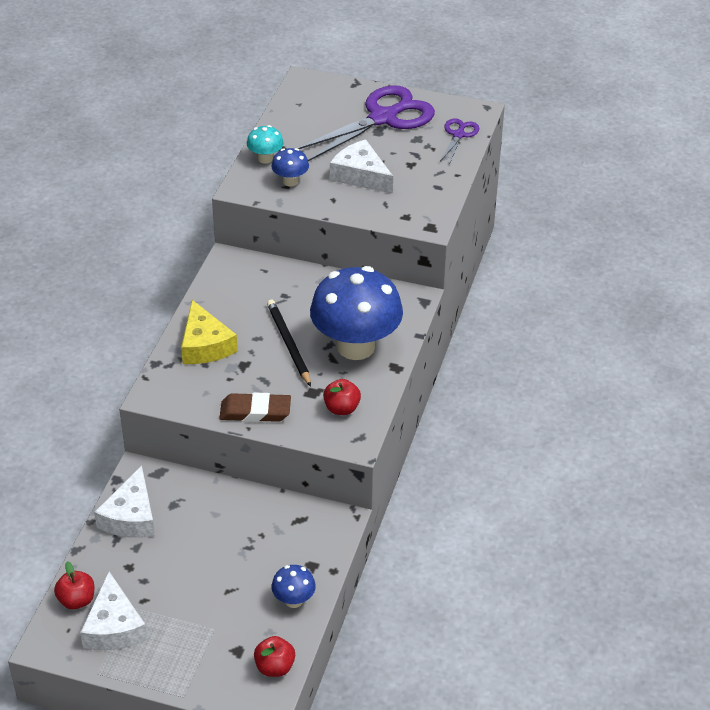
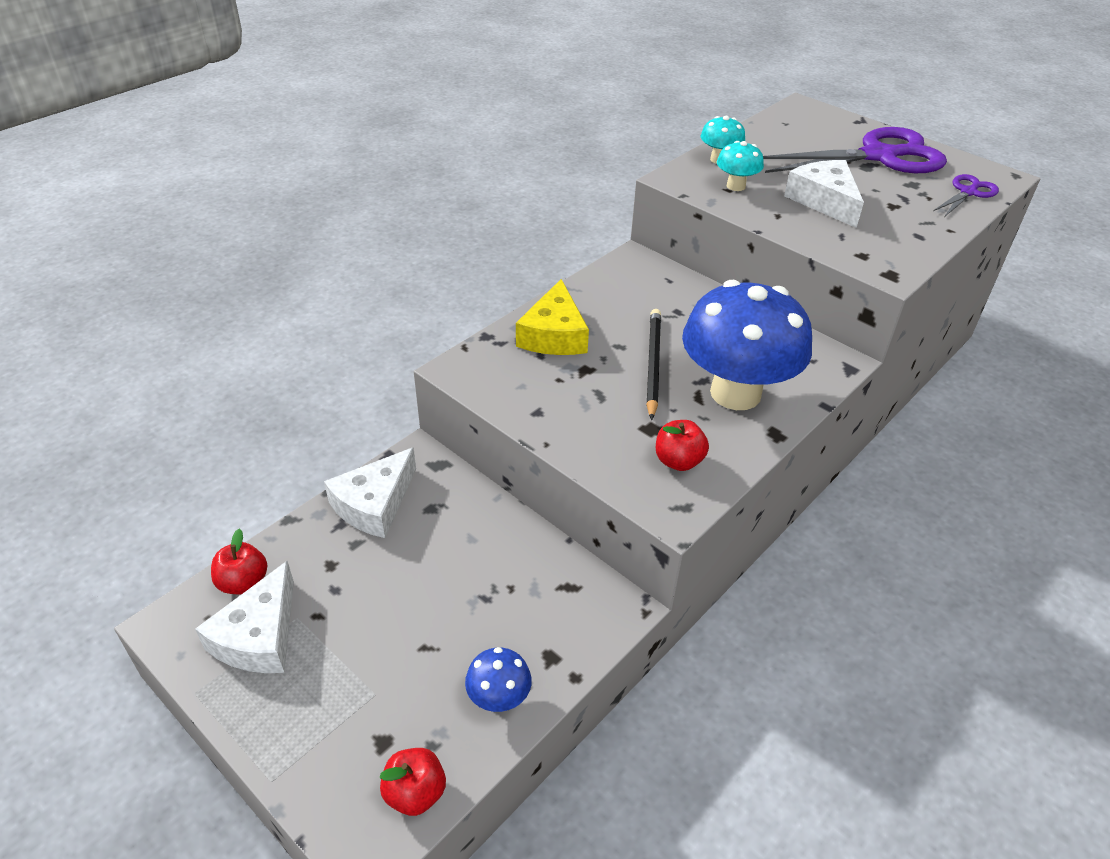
camera: 25 degrees right, 0 degrees up
(255, 411) = (566, 427): brown eraser -> none
(290, 181) = (736, 186): blue mushroom -> turquoise mushroom

